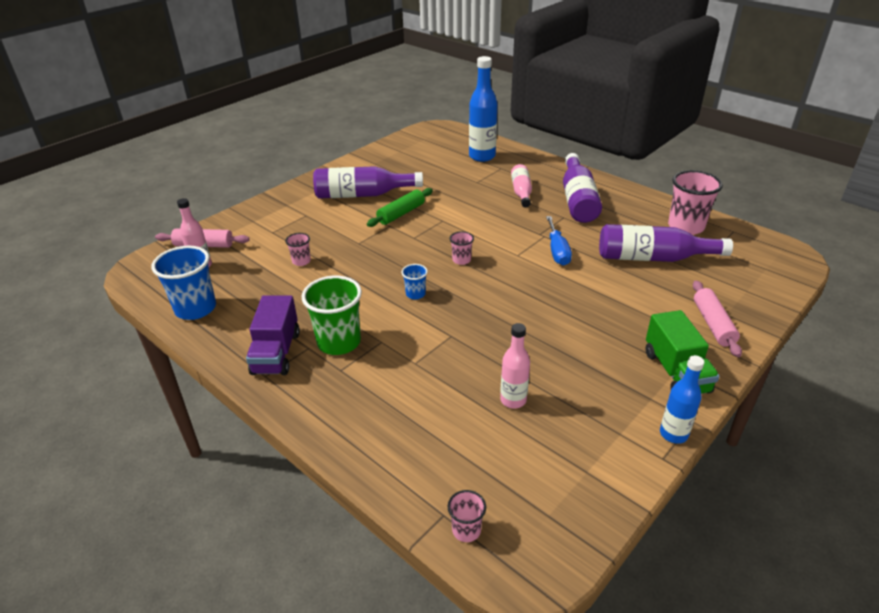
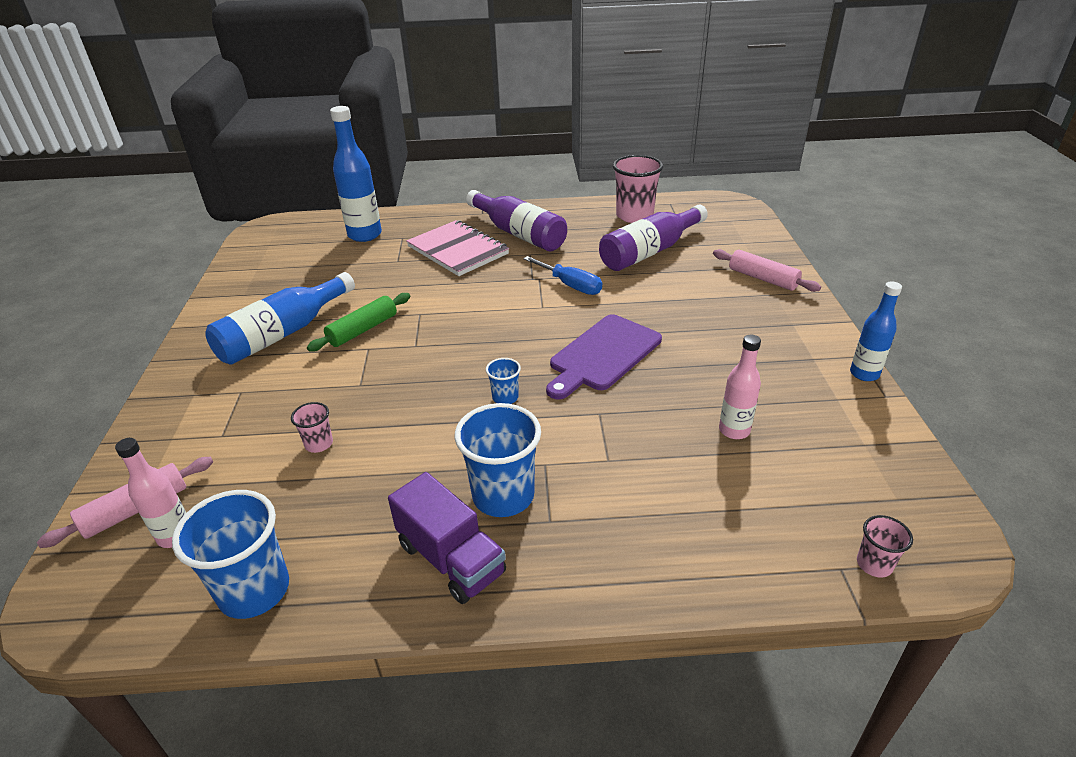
camera: 45 degrees left, 0 degrees up
(339, 342) = (503, 496): green cup -> blue cup
(363, 195) = (283, 333): purple bottle -> blue bottle
(401, 214) = (363, 330): green rolling pin -> green rolling pin turned 45 degrees clockwise
(461, 260) = (499, 340): pink cup -> none
(507, 305) = (602, 355): none -> purple cutting board
(521, 192) = (457, 250): pink bottle -> pink notebook
(676, 372) = (796, 328): green truck -> none

